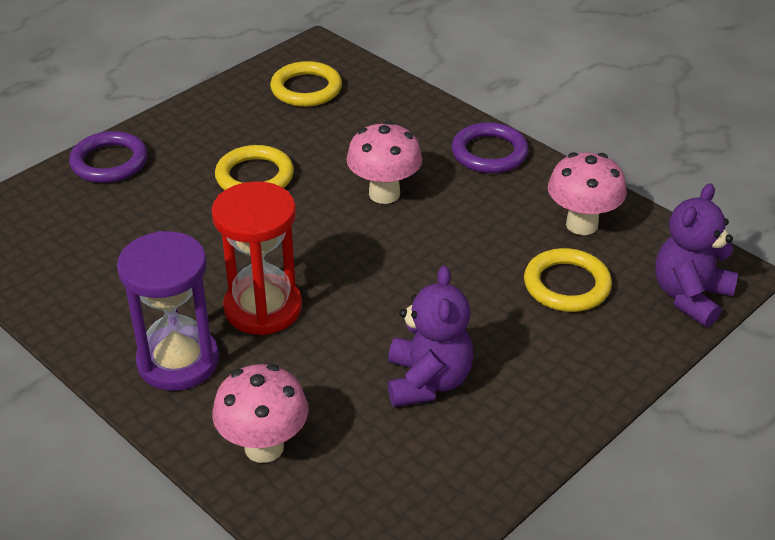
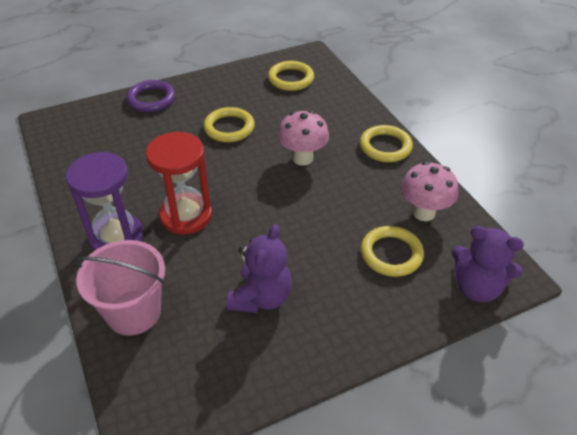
camera: 20 degrees right, 5 degrees up
(264, 447) = (133, 312): pink mushroom -> pink bucket
(489, 153) = (385, 147): purple ring -> yellow ring
(690, 297) = (477, 287): purple teddy bear -> purple teddy bear turned 120 degrees counterclockwise

